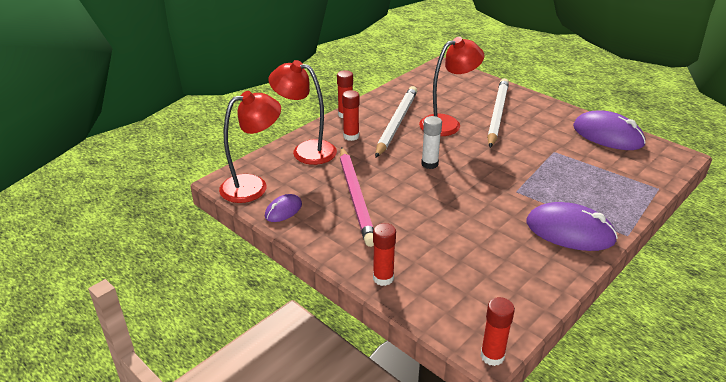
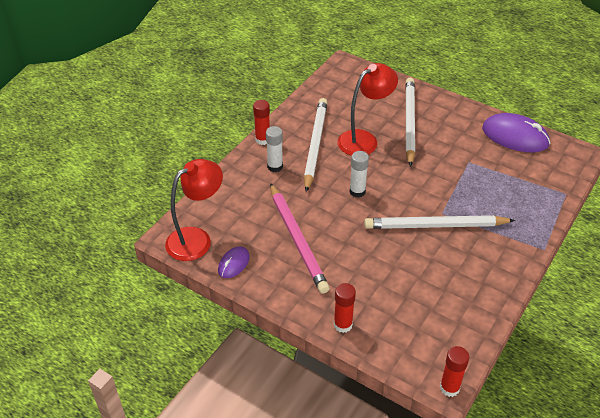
camera: 10 degrees left, 10 degrees up
(306, 150) = (235, 190): red lamp -> none
(351, 136) = (275, 166): red glue stick -> white glue stick
(507, 201) = (435, 225): none -> white pencil
(570, 231) = (495, 252): purple mouse -> none

